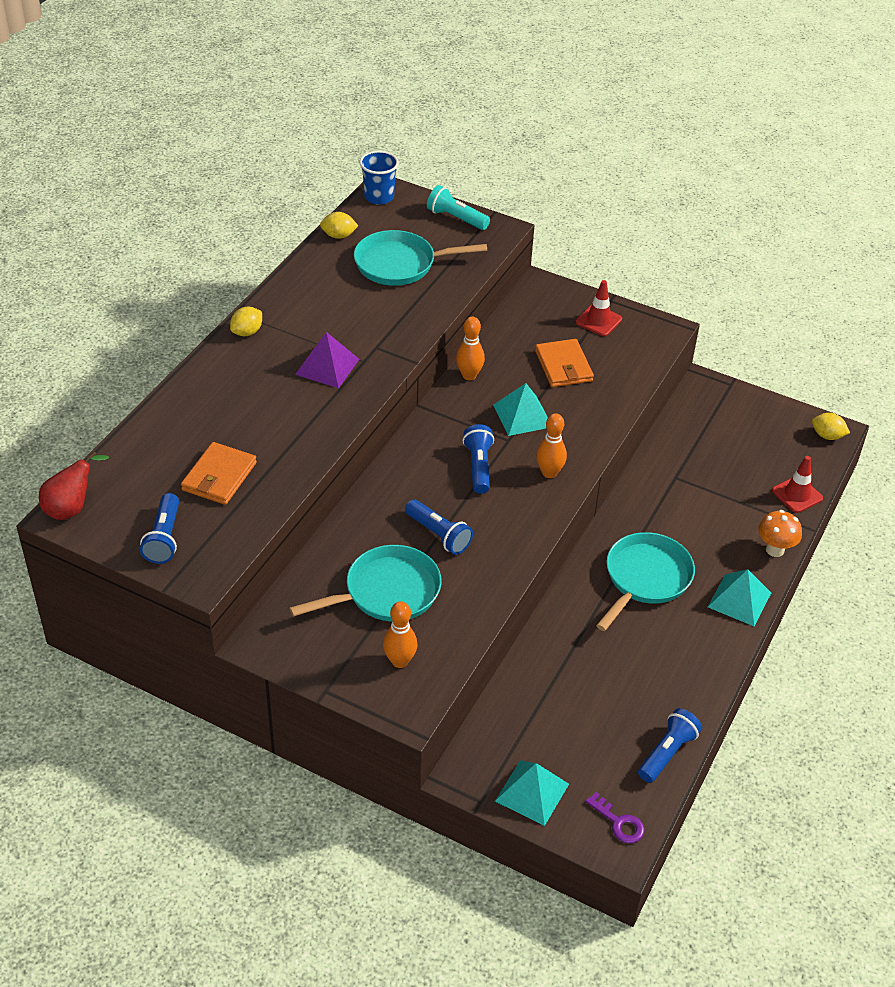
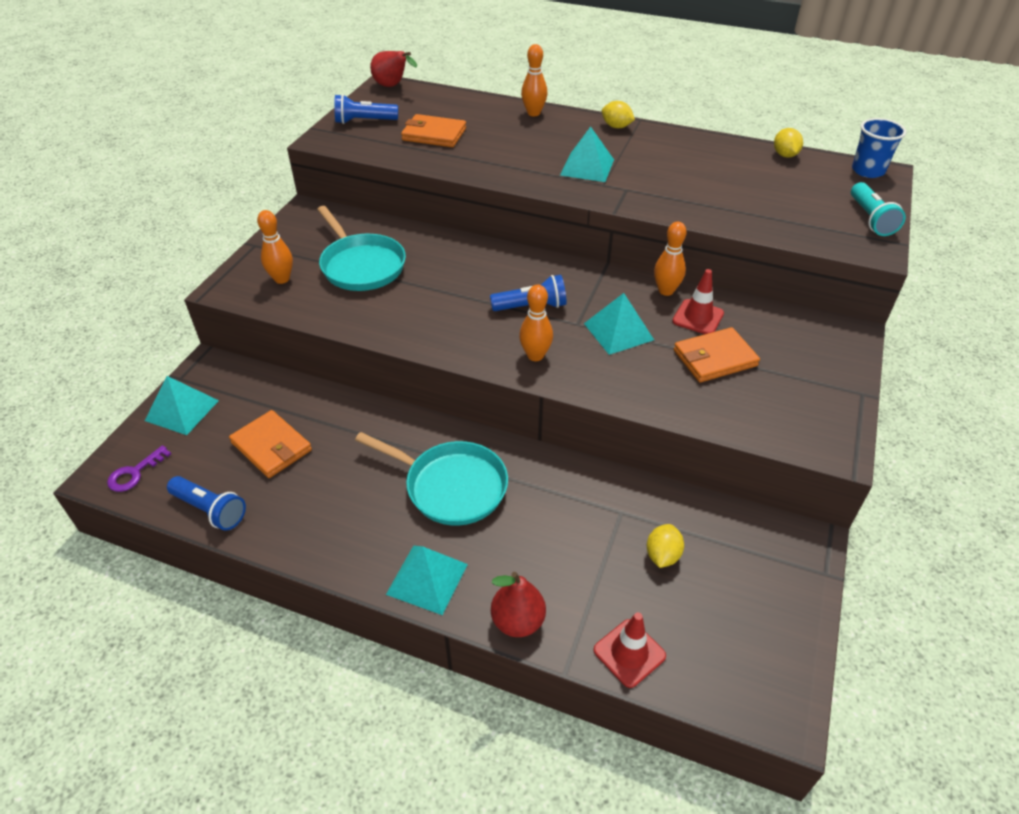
camera: 85 degrees right, 0 degrees up
(194, 389) = (533, 113): none -> orange bowling pin
(327, 366) = (587, 167): purple pyramid -> turquoise pyramid
(400, 264) = (764, 191): turquoise pan -> none
(438, 535) = (433, 288): blue flashlight -> none
(456, 218) = (870, 219): turquoise flashlight -> turquoise flashlight turned 150 degrees clockwise
(590, 710) = (271, 446): none -> orange wallet
(598, 320) = (815, 384): red traffic cone -> red traffic cone (698, 317)
(775, 550) = (518, 621): orange mushroom -> red pear
(827, 436) = (770, 702): yellow lemon -> yellow lemon (662, 555)

